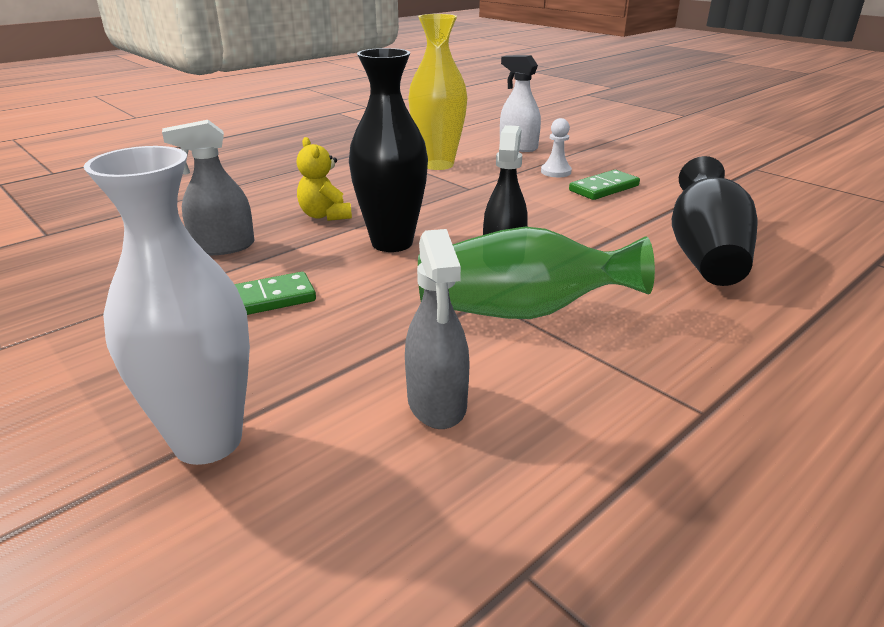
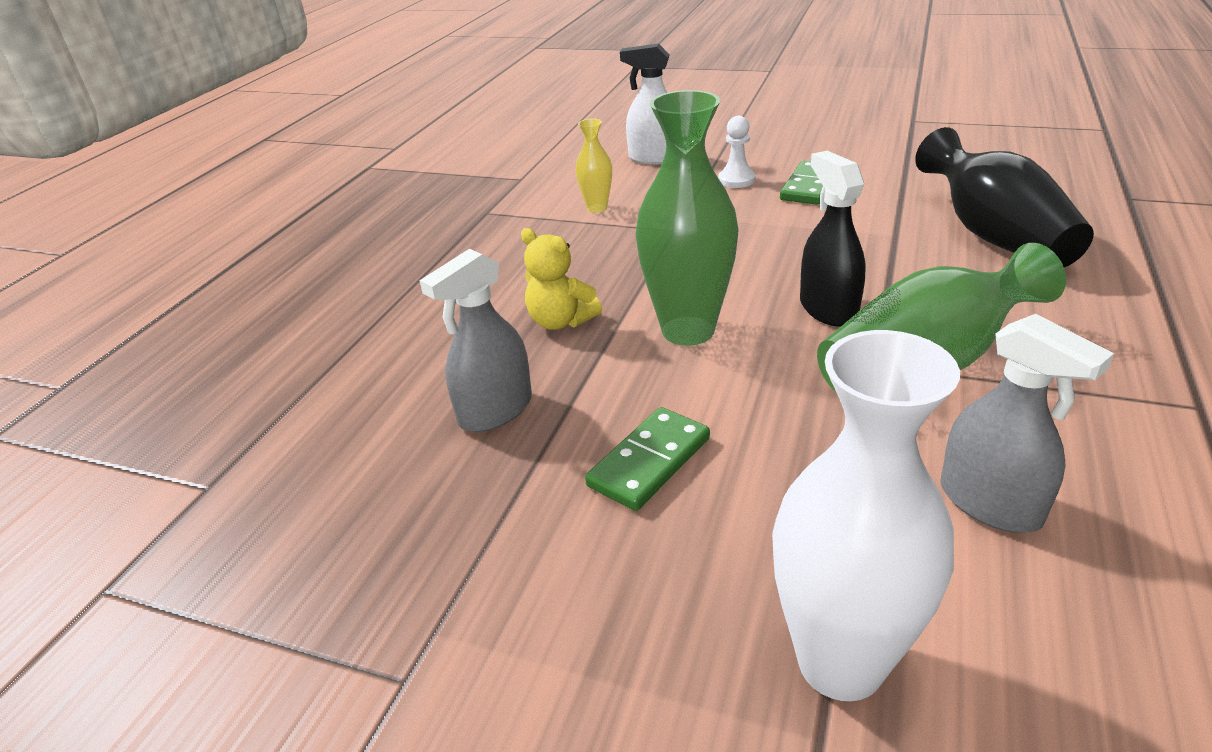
camera: 25 degrees left, 5 degrees up
(392, 243) = (688, 330): black vase -> green vase
(438, 164) = (597, 208): yellow vase -> yellow vase, size x0.49

